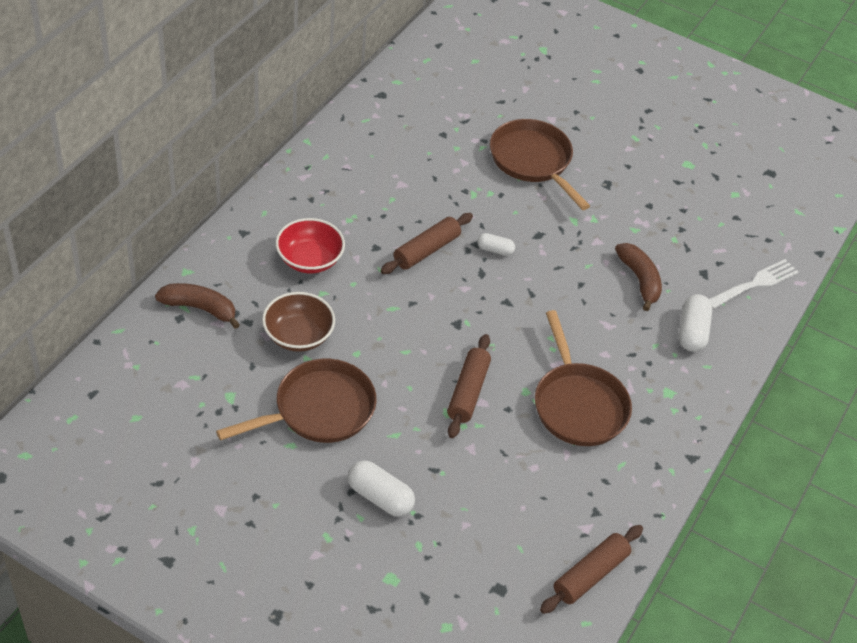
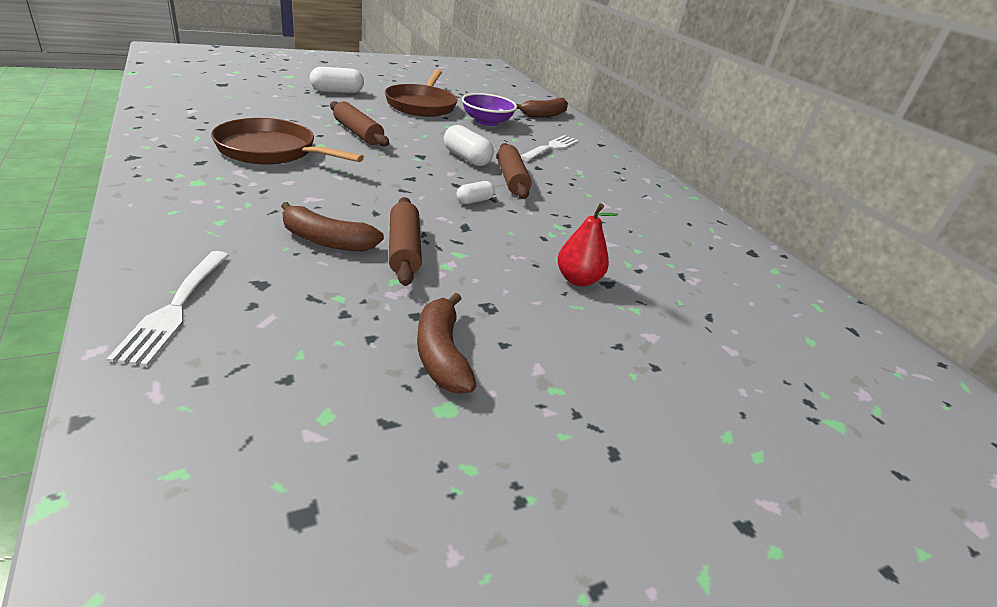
camera: 125 degrees right, 15 degrees down
(298, 335) = (487, 122): brown bowl -> purple bowl
(309, 259) = (551, 148): red bowl -> white fork
(533, 161) = (578, 280): brown pan -> red pear
(590, 575) = (166, 98): brown rolling pin -> brown rolling pin (404, 249)
(662, 182) = (441, 354): none -> brown banana
(692, 332) = (218, 228): white capsule -> white capsule (466, 158)

